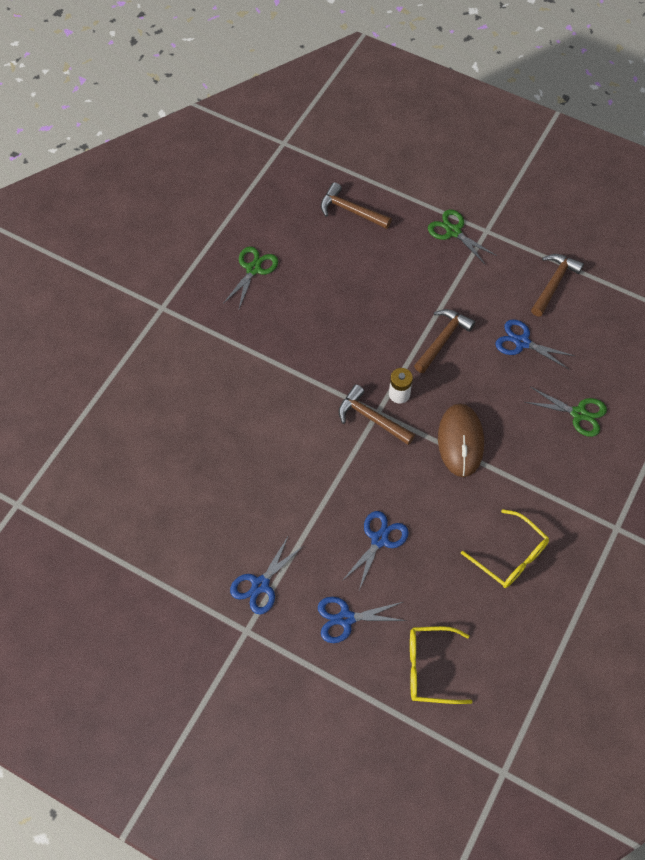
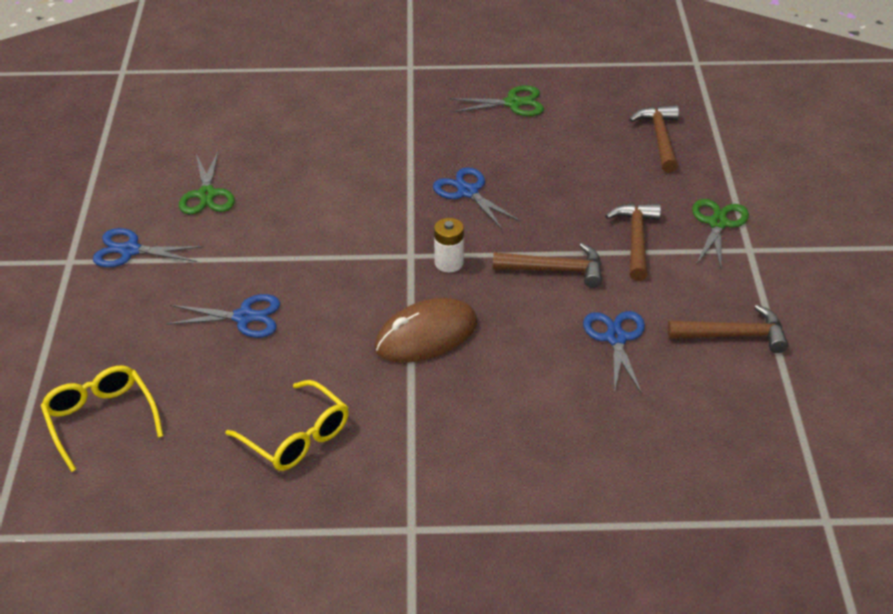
camera: 60 degrees right, 20 degrees down
(346, 618) = (126, 328): blue scissors -> blue scissors (467, 192)
(371, 418) = (398, 254): brown hammer -> brown hammer (636, 240)
(511, 556) = (297, 438): yellow glasses -> yellow glasses turned 60 degrees counterclockwise
(578, 414) = (556, 429): green scissors -> green scissors (207, 194)

